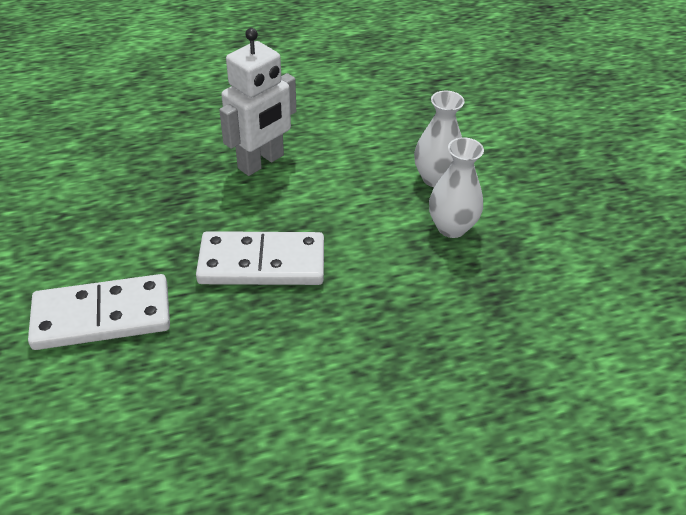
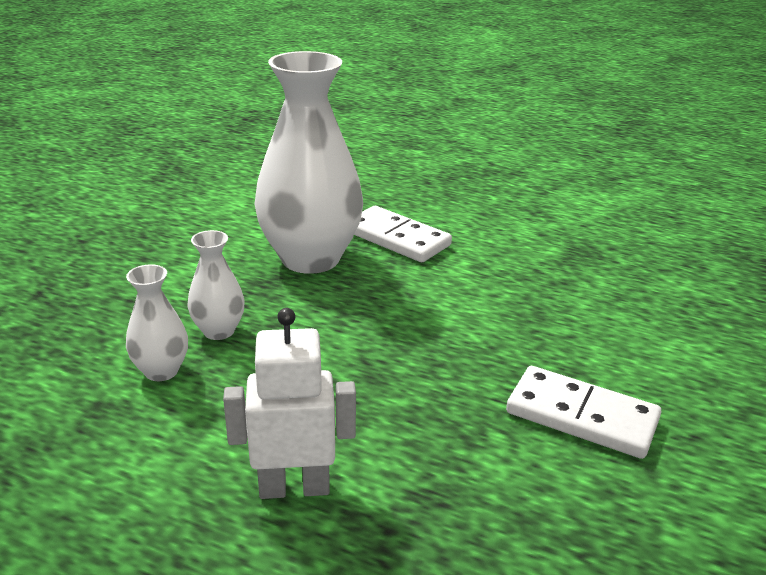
camera: 140 degrees left, 15 degrees down
(262, 263) = (405, 386): white domino -> white domino (396, 238)
(506, 358) = (310, 258): none -> white vase

